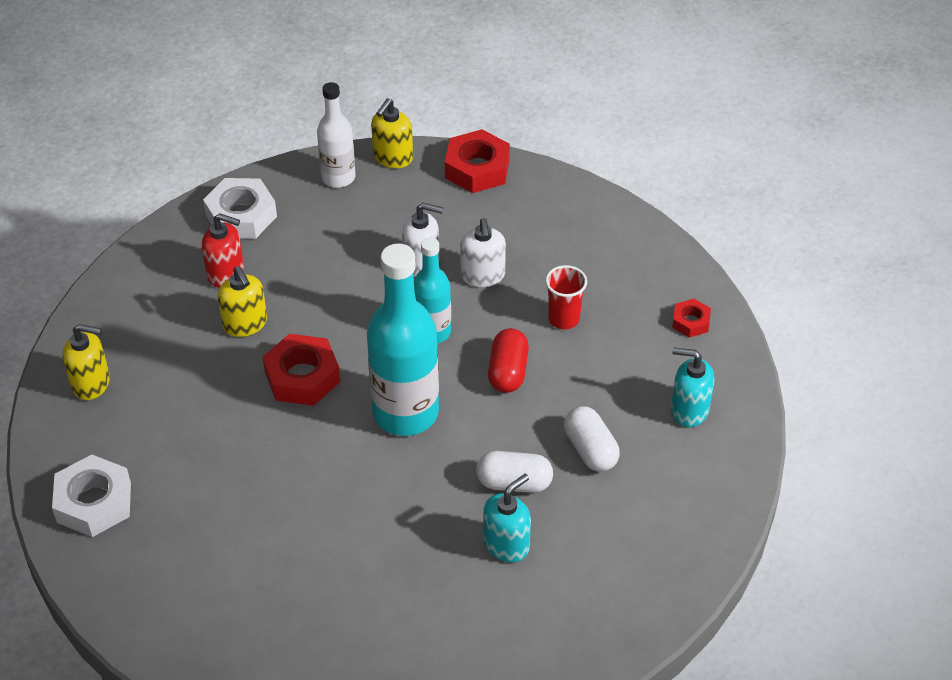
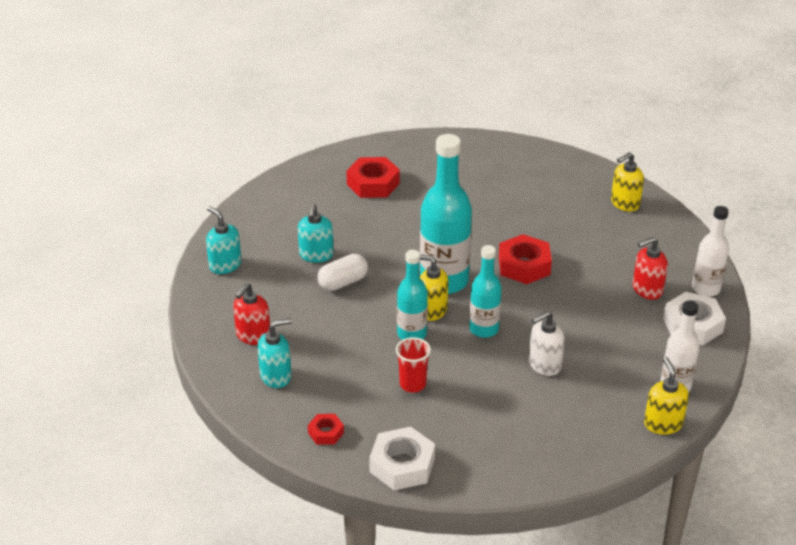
camera: 140 degrees right, 10 degrees down
(94, 502) = (542, 165): white nut -> white nut (402, 465)
(173, 239) = (706, 289): none -> white bottle
(245, 324) = (594, 272): yellow soap dispenser -> yellow soap dispenser (432, 310)
(477, 169) = (596, 453): red nut -> red nut (373, 183)
(482, 276) = (496, 380): white soap dispenser -> none
(508, 371) = (412, 334): red capsule -> turquoise bottle
(590, 450) = (316, 321): white capsule -> none
(627, 602) = (225, 265): none -> turquoise soap dispenser
(674, 475) = (253, 336): none -> red soap dispenser

